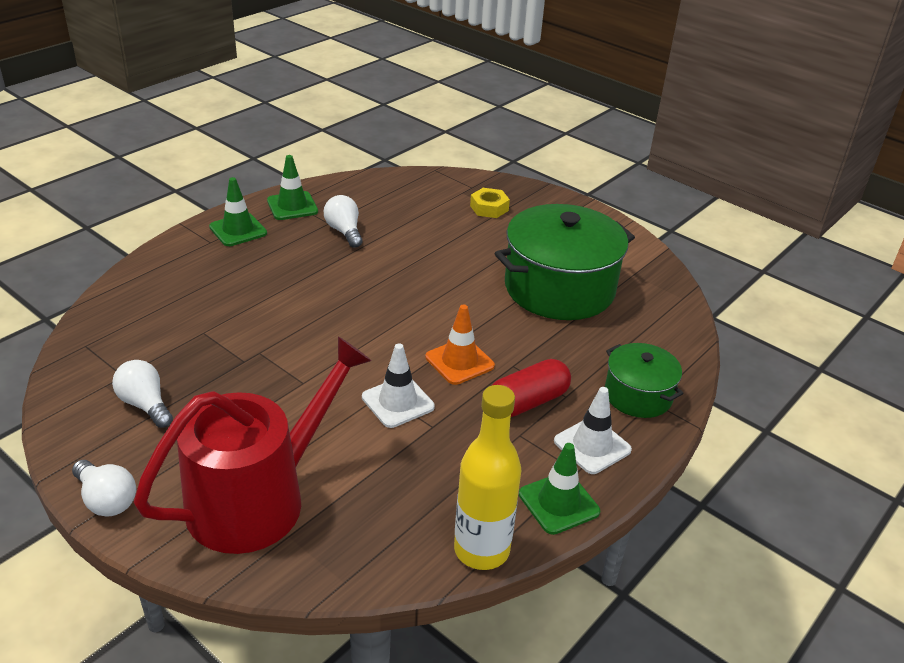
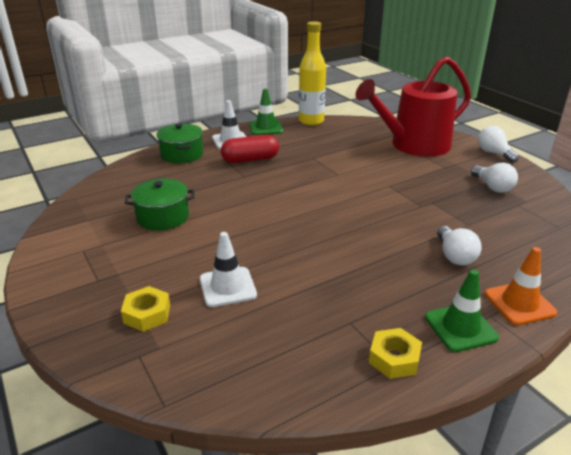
camera: 160 degrees left, 5 degrees down
(292, 206) = (394, 358): green traffic cone -> yellow nut
(344, 231) = (334, 306): white light bulb -> white light bulb (454, 256)
(398, 402) = (329, 169): white traffic cone -> white traffic cone (227, 287)
(459, 361) = (278, 182): orange traffic cone -> orange traffic cone (519, 303)
(559, 288) = (163, 217): green pot -> green pot, size x0.54

